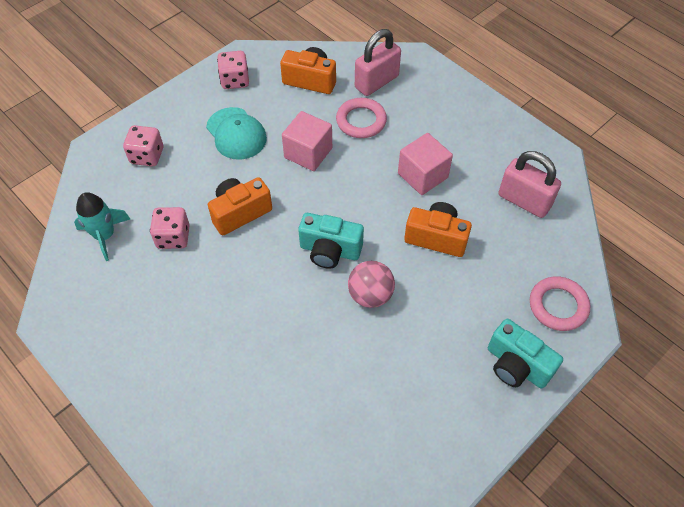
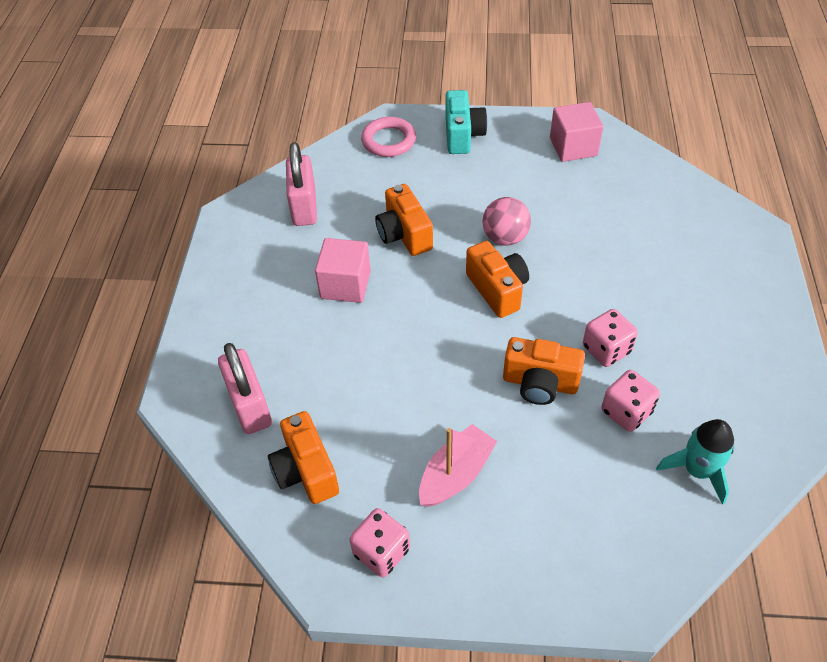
camera: 130 degrees left, 5 degrees down
(147, 156) = (578, 533): pink dice -> pink dice (606, 349)
(236, 133) = (456, 474): turquoise cap -> pink boat
(308, 153) = (411, 388): pink cube -> pink cube (573, 147)
(330, 250) = (497, 290): turquoise camera -> orange camera
(361, 121) = (323, 377): pink ring -> none
(376, 82) = (250, 406): pink padlock -> pink padlock turned 60 degrees clockwise

